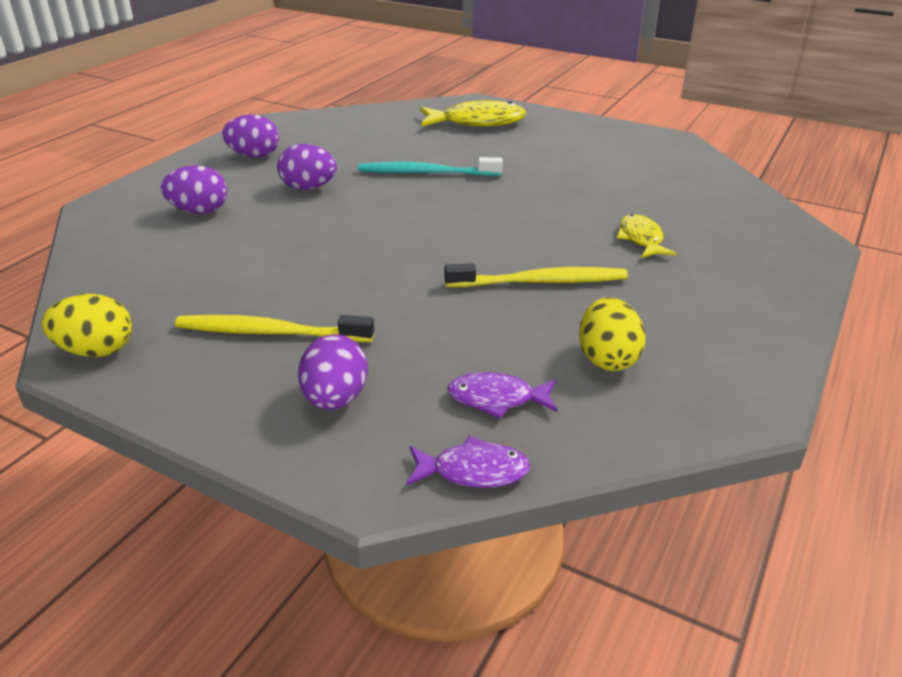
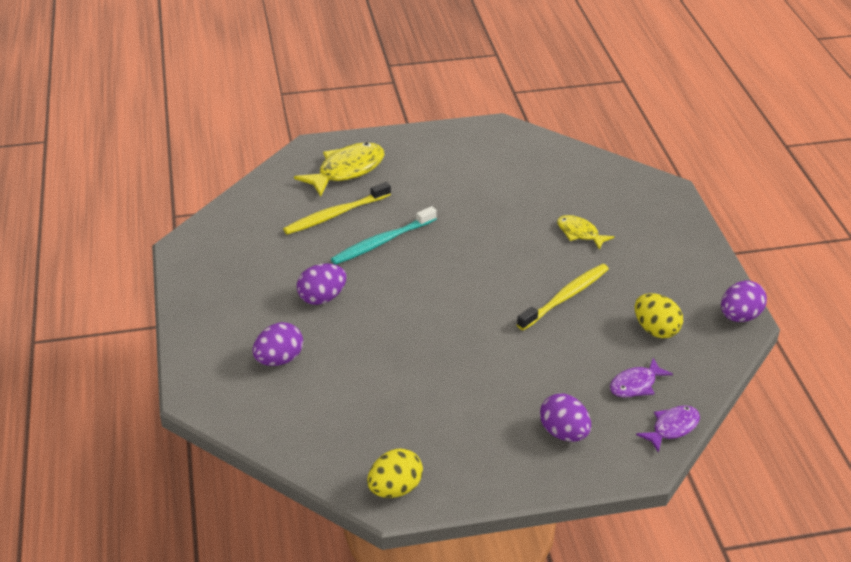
camera: 40 degrees left, 5 degrees up
(254, 156) = (231, 288): purple egg -> purple egg (740, 316)
(269, 332) = (471, 418): yellow toothbrush -> yellow toothbrush (335, 215)

